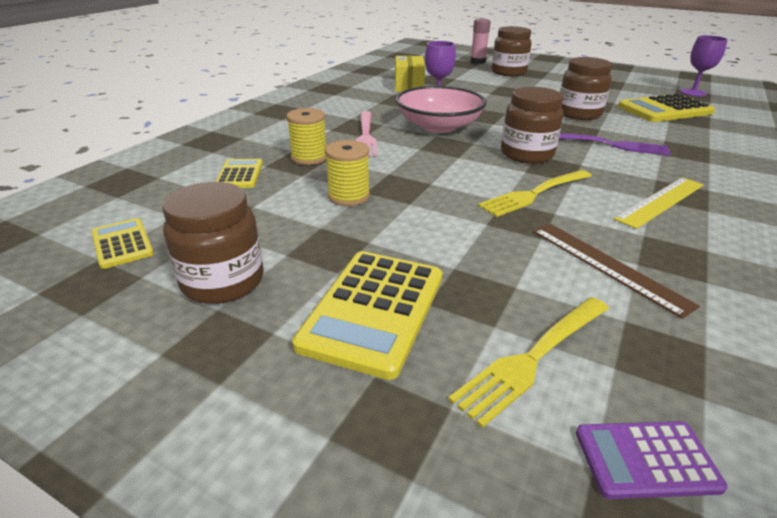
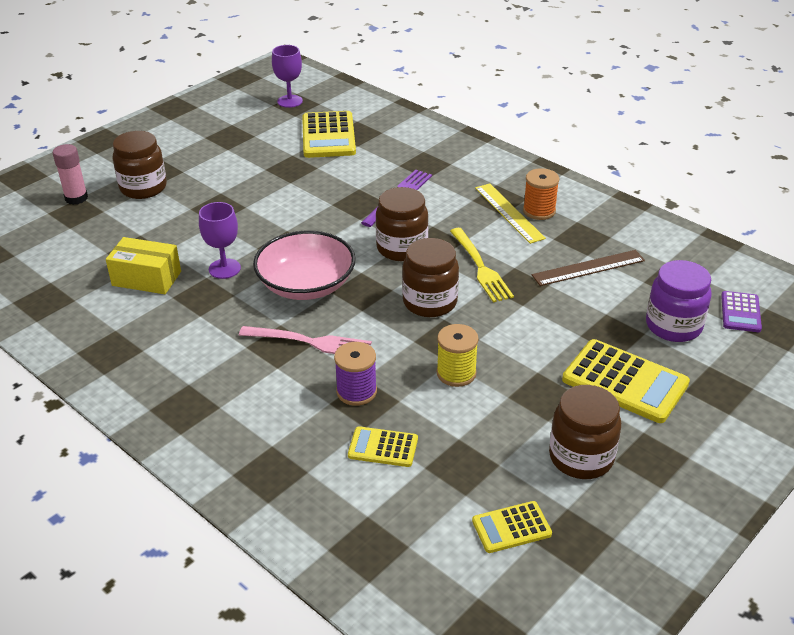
camera: 75 degrees left, 5 degrees up
(309, 158) = (356, 391): yellow spool -> purple spool
(533, 358) = (673, 326): yellow fork -> purple jar
(578, 114) = (314, 187): brown jar -> brown jar (430, 302)
(692, 220) = (539, 211): none -> orange spool

